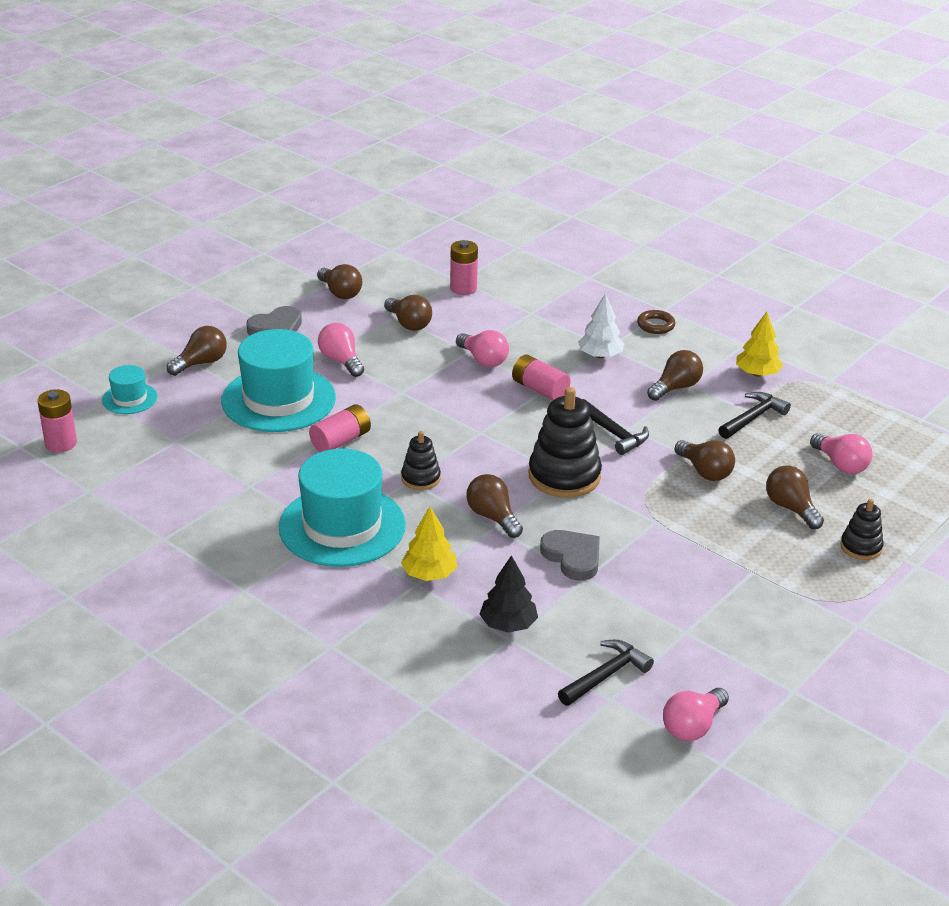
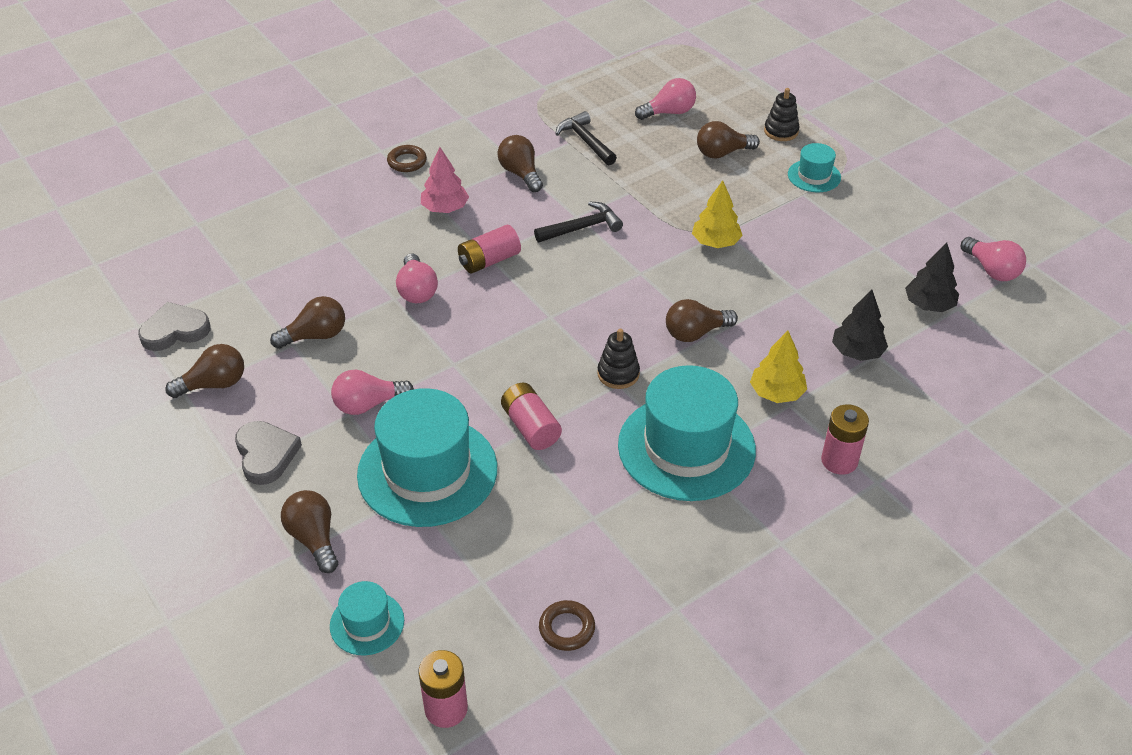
camera: 75 degrees left, 10 degrees up
(137, 486) = (567, 628): none -> brown ring
(463, 288) = (262, 280): pink battery -> pink battery (839, 461)
(483, 360) = (417, 290): pink light bulb -> pink light bulb turned 105 degrees clockwise
(564, 476) = (642, 273): black stacking toy -> none
(572, 557) = (767, 292): grey heart -> grey heart (175, 330)
(600, 355) = (445, 208): white tree -> pink tree
(606, 675) = (929, 305): black hammer -> black tree
(705, 471) = (658, 187): brown light bulb -> none
(757, 373) = (517, 122): yellow tree -> yellow tree (715, 242)
(790, 577) = (814, 176): none -> turquoise hat

